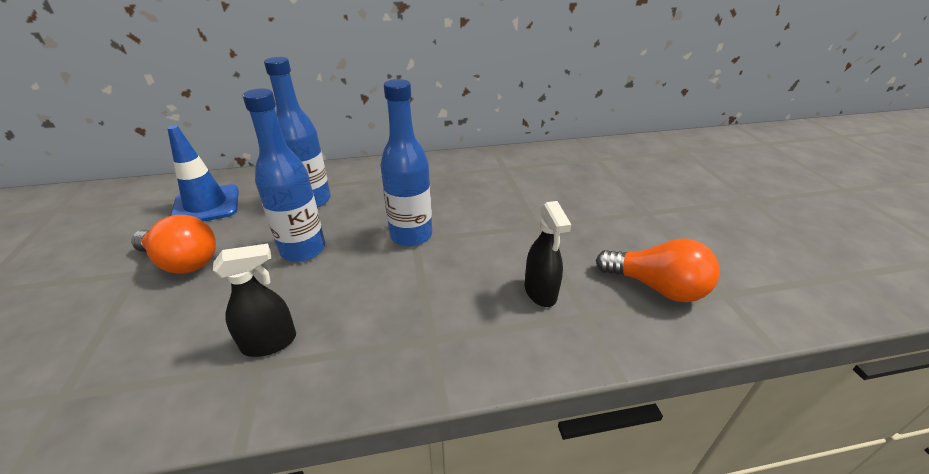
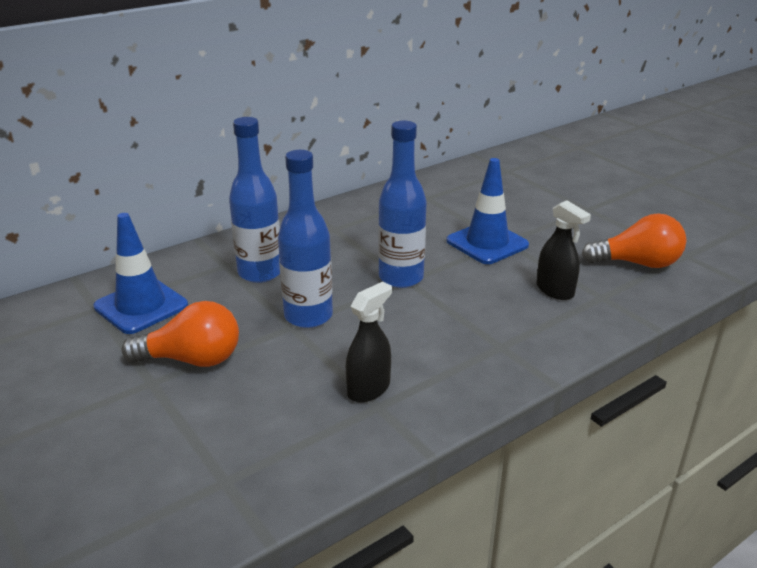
camera: 25 degrees left, 5 degrees down
(517, 222) = (487, 243): none -> blue traffic cone

